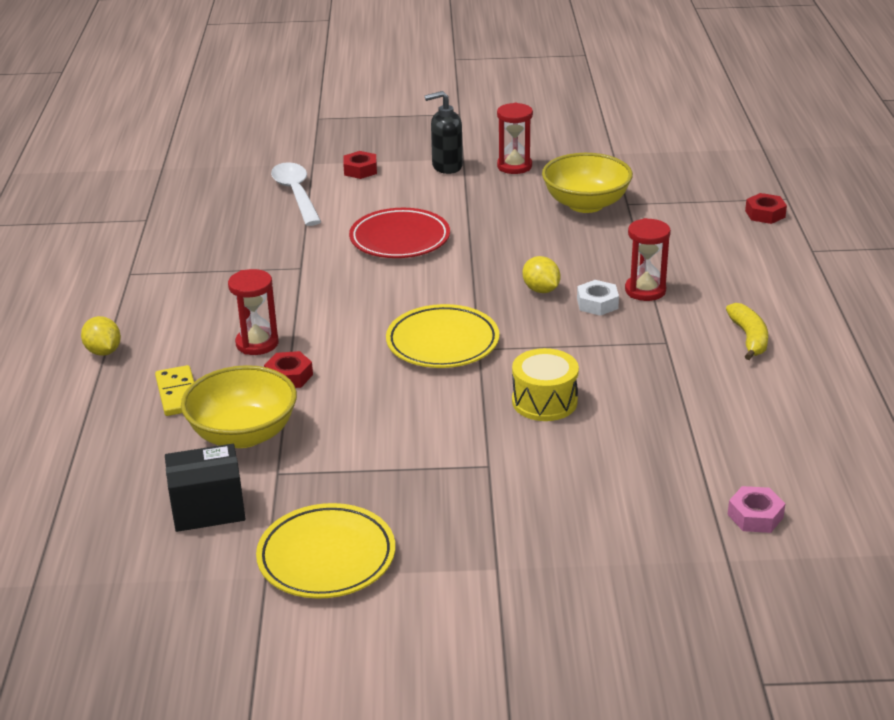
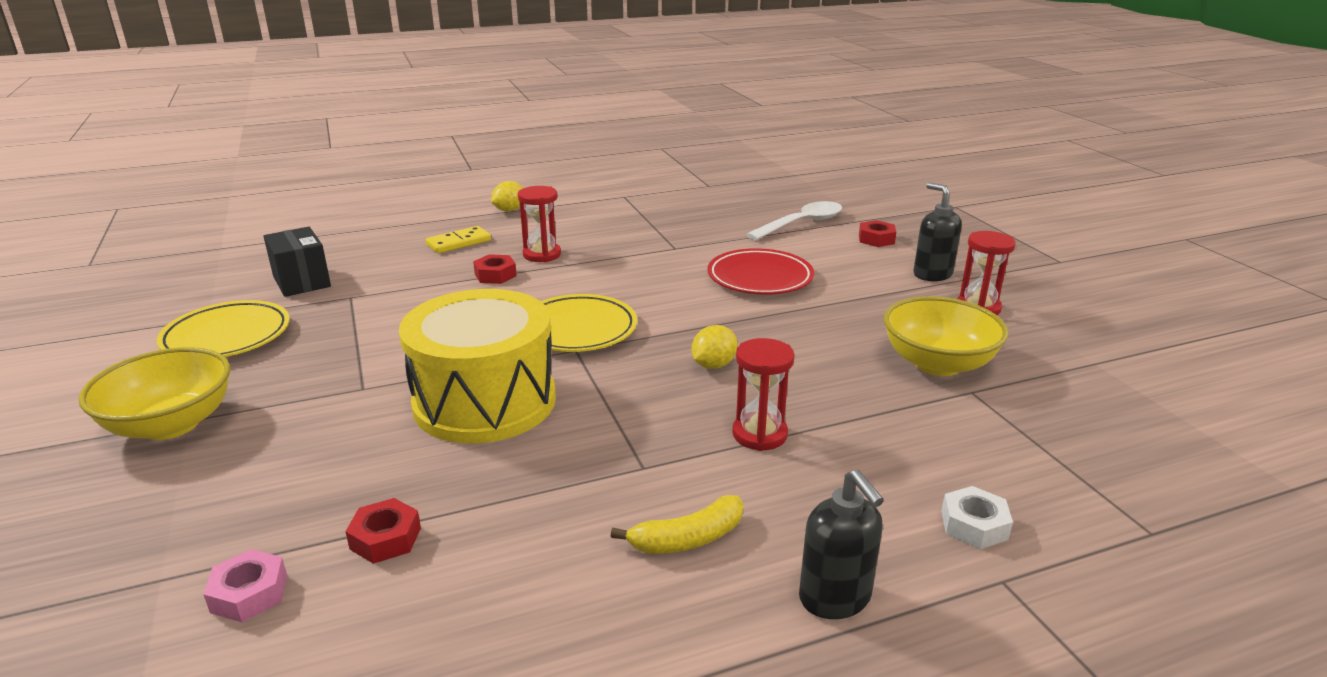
camera: 70 degrees right, 5 degrees down
(243, 434) = (405, 274): yellow bowl -> yellow bowl (171, 424)
(544, 401) = (485, 401): yellow drum -> yellow drum, size x1.90
(597, 303) = (706, 405): white nut -> white nut (974, 525)
(765, 214) = (1071, 514): red nut -> red nut (385, 538)
(814, 301) = (835, 598): none -> black soap dispenser

